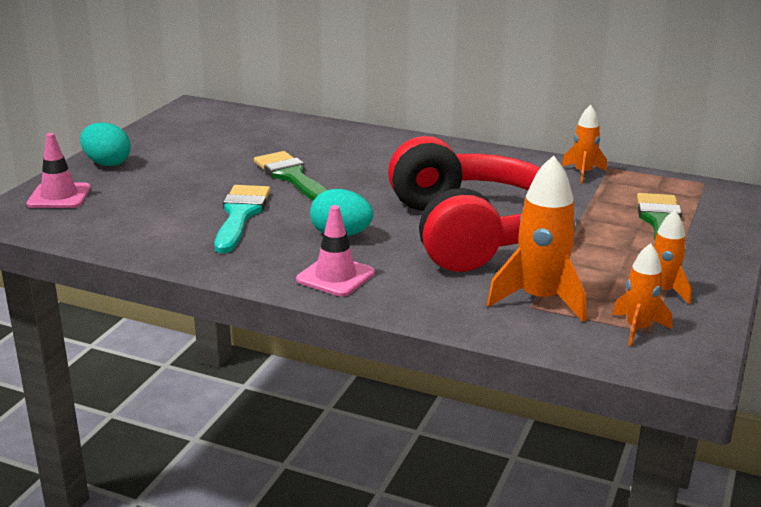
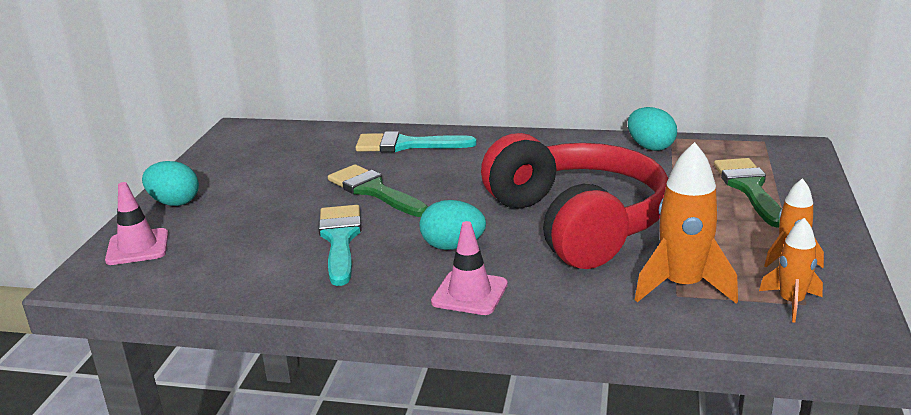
camera: 10 degrees left, 0 degrees up
(343, 140) = (406, 145): none -> turquoise brush
(583, 173) = (650, 147): orange rocket -> turquoise egg

